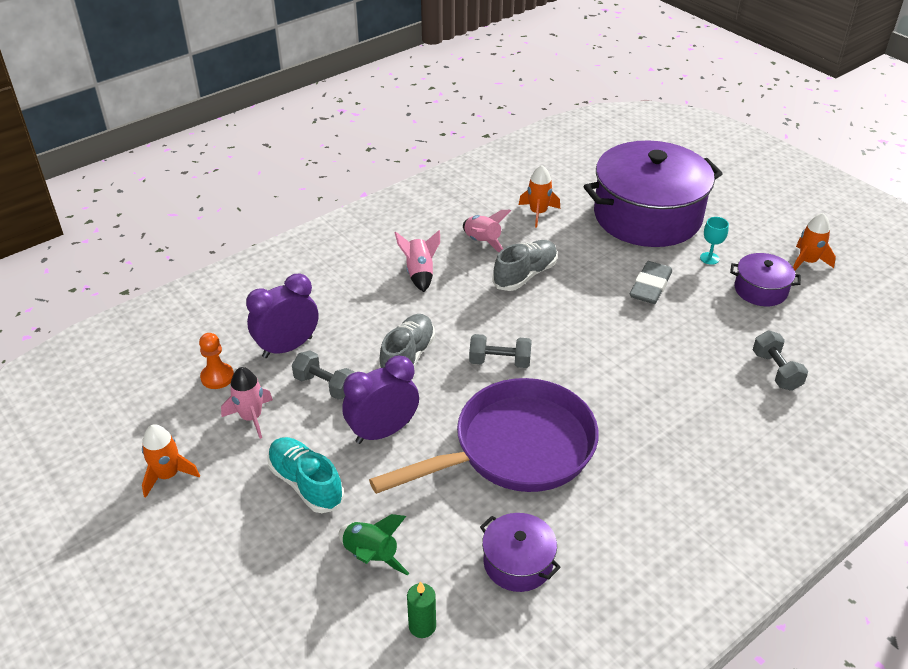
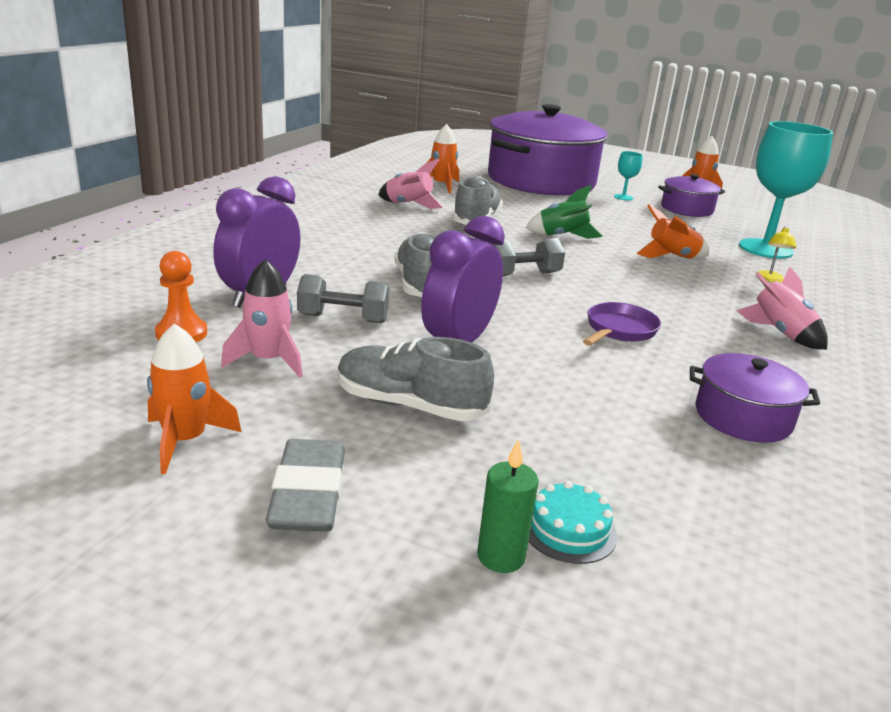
camera: 30 degrees left, 15 degrees down
(306, 483) = (410, 405): turquoise shoe -> grey shoe
(317, 610) = (569, 530): none -> turquoise cake
(371, 556) = (574, 454): green rocket -> green rocket (562, 236)
(420, 273) = (365, 229): pink rocket -> pink rocket (780, 333)
(422, 626) = (720, 505): green candle -> green candle (501, 557)
(515, 448) = (619, 330): purple pan -> purple pan, size x0.41
(650, 287) = (598, 216): grey eraser -> grey eraser (308, 494)
(660, 364) = (671, 257): none -> orange rocket
(726, 416) = (770, 279): none -> yellow lamp
(776, 371) = (765, 249): grey dumbbell -> turquoise goblet

